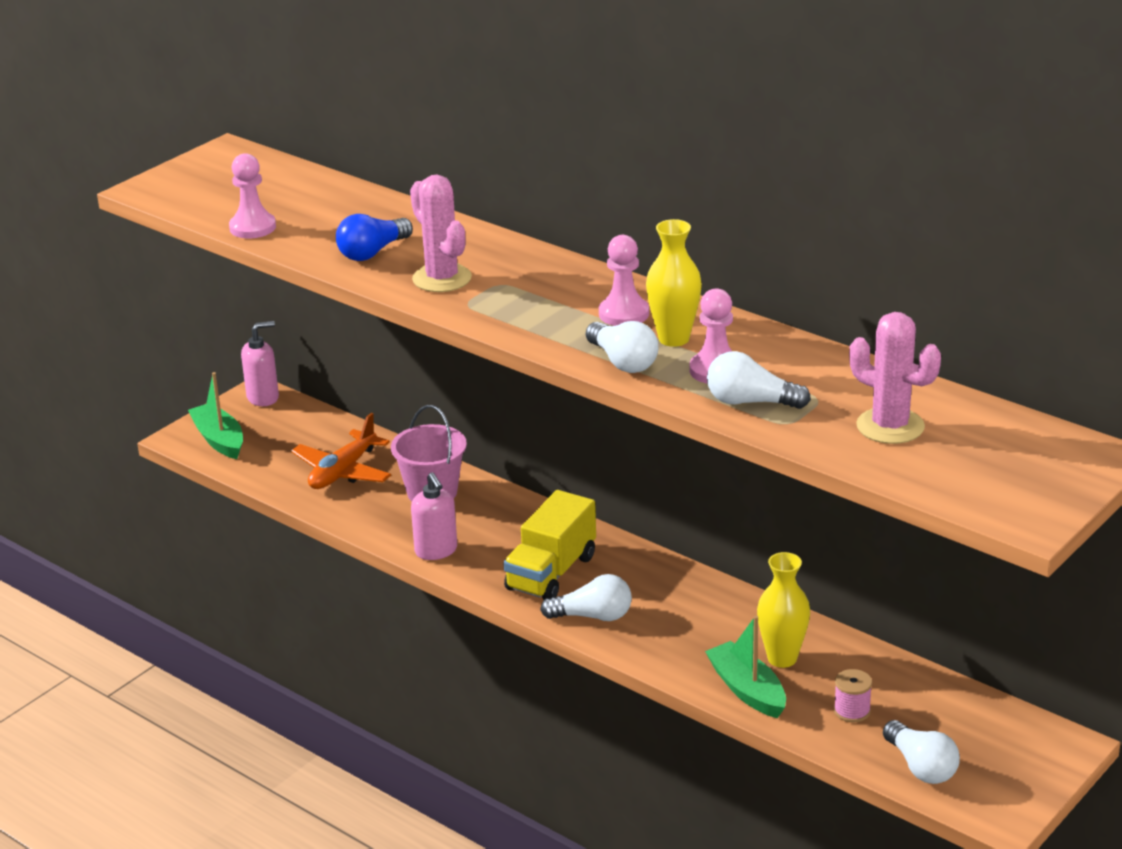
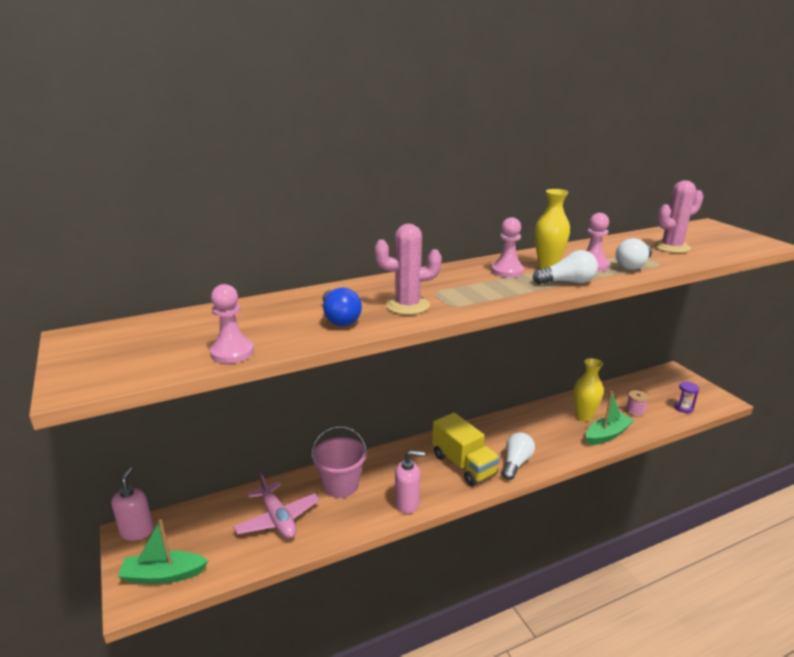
camera: 65 degrees left, 5 degrees down
(343, 472) = (277, 519): orange plane -> pink plane
(747, 690) = (607, 435): green boat -> green boat turned 150 degrees clockwise
(921, 767) = (683, 408): white light bulb -> purple hourglass

